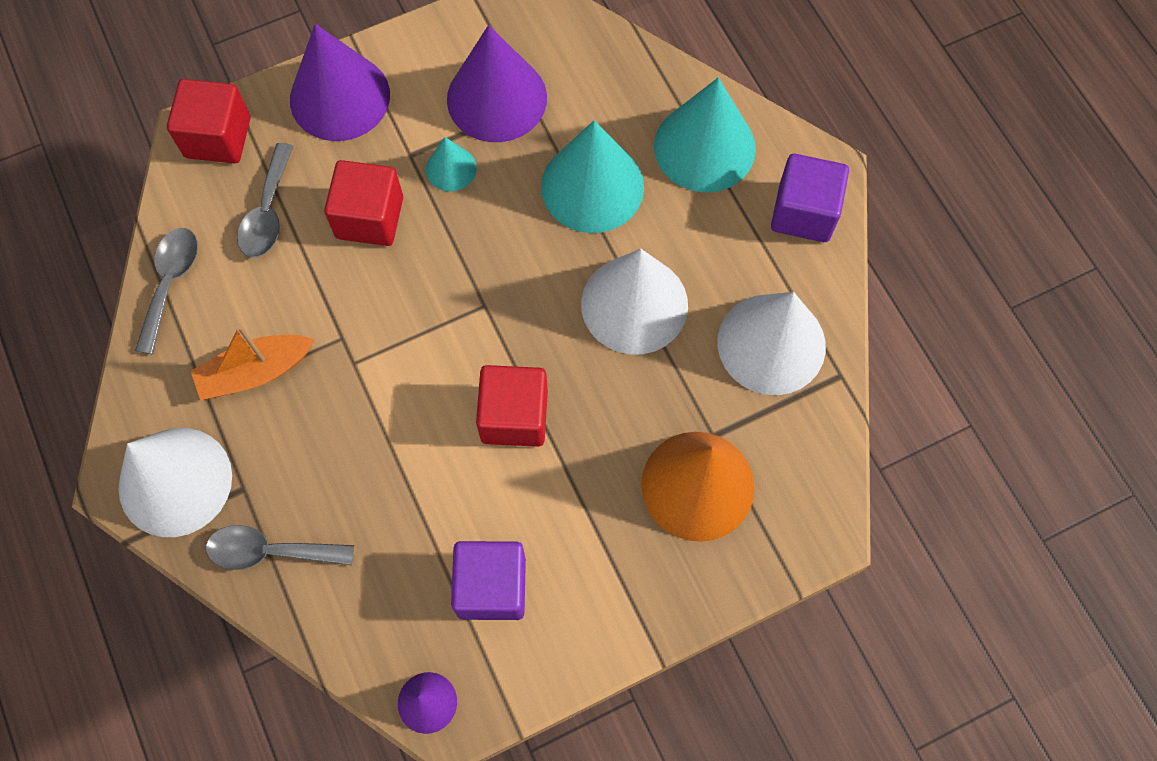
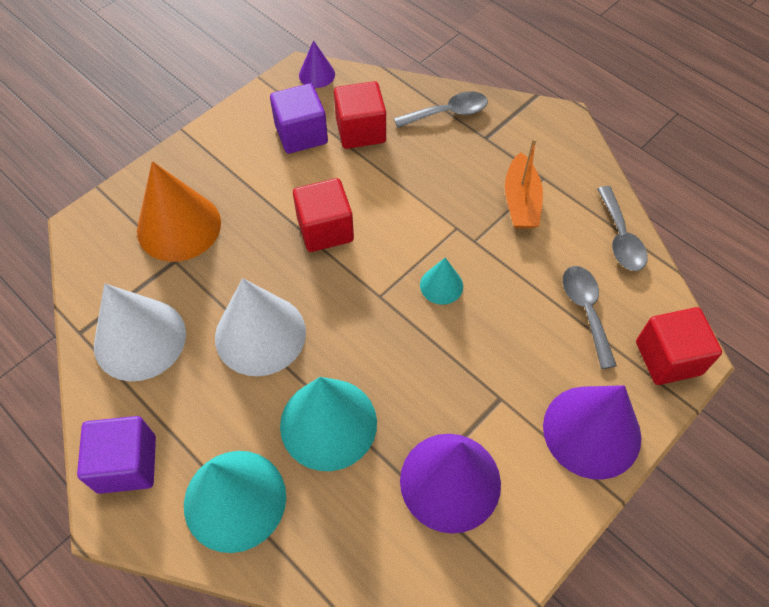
camera: 160 degrees right, 10 degrees down
(175, 481) = (530, 129): white cone -> none
(255, 372) = (521, 201): orange boat -> orange boat turned 135 degrees clockwise
(369, 217) = (503, 333): red cube -> red cube (360, 131)
(451, 168) = (459, 397): turquoise cone -> turquoise cone (441, 285)

